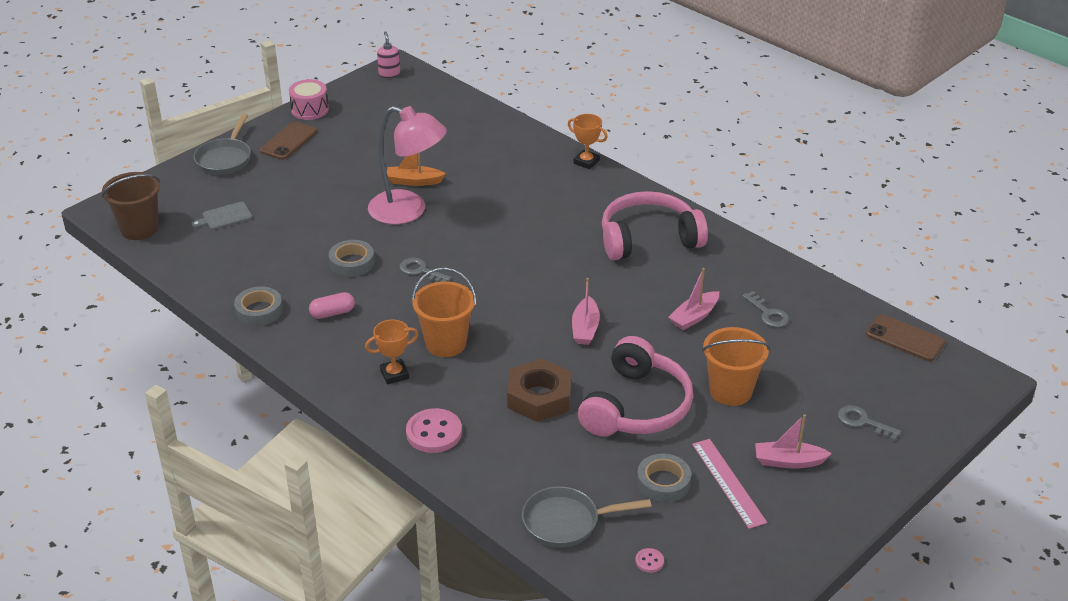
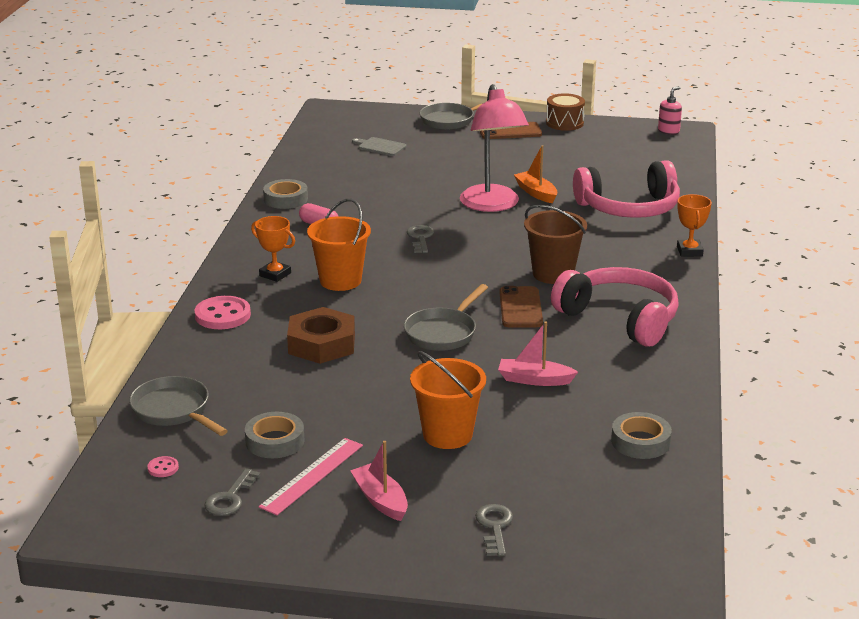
camera: 55 degrees right, 10 degrees down
(139, 229) = (323, 127): brown bucket -> brown bucket (553, 274)
(309, 109) = (564, 123): pink drum -> brown drum
(352, 263) = (391, 209): grey tape -> grey tape (640, 441)
(585, 328) = (443, 333): pink boat -> grey pan
(636, 406) = (364, 393): pink headphones -> pink headphones (629, 207)
(768, 313) = (596, 417): grey key -> grey key (230, 498)
(905, 338) = (671, 513): brown phone -> brown phone (520, 308)

